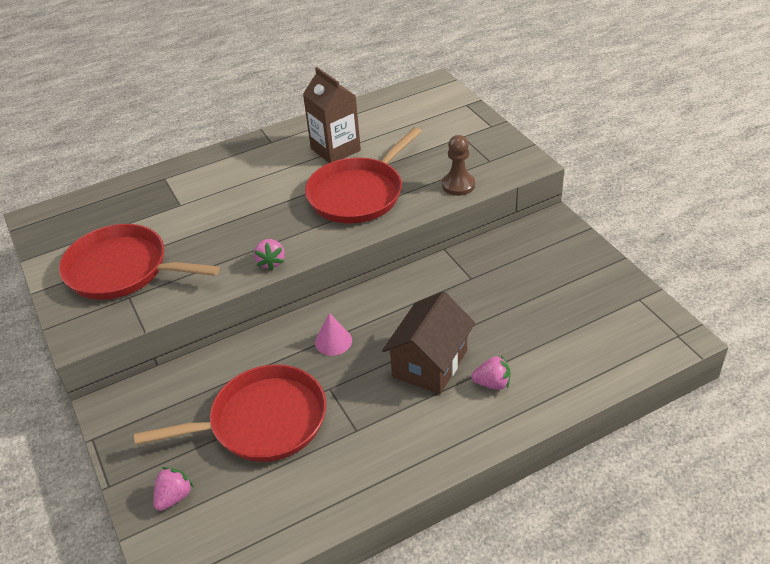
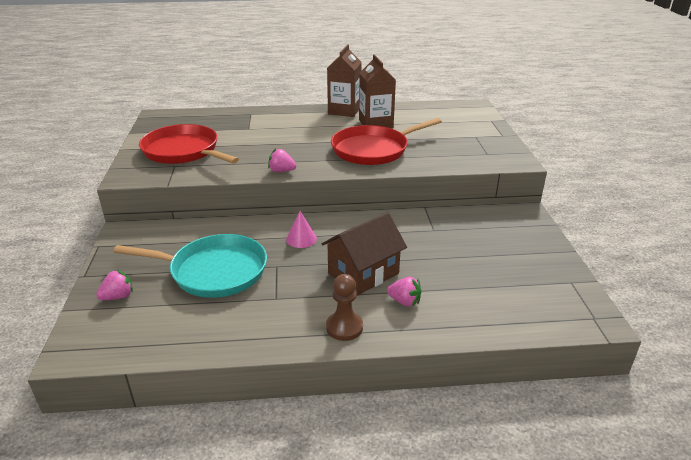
camera: 20 degrees right, 10 degrees down
(262, 421) = (213, 271): red pan -> turquoise pan
(271, 262) = (281, 171): pink strawberry -> pink strawberry turned 90 degrees clockwise
(283, 138) = (344, 110): none -> brown carton
(458, 185) = (452, 162): brown pawn -> brown pawn (344, 327)

